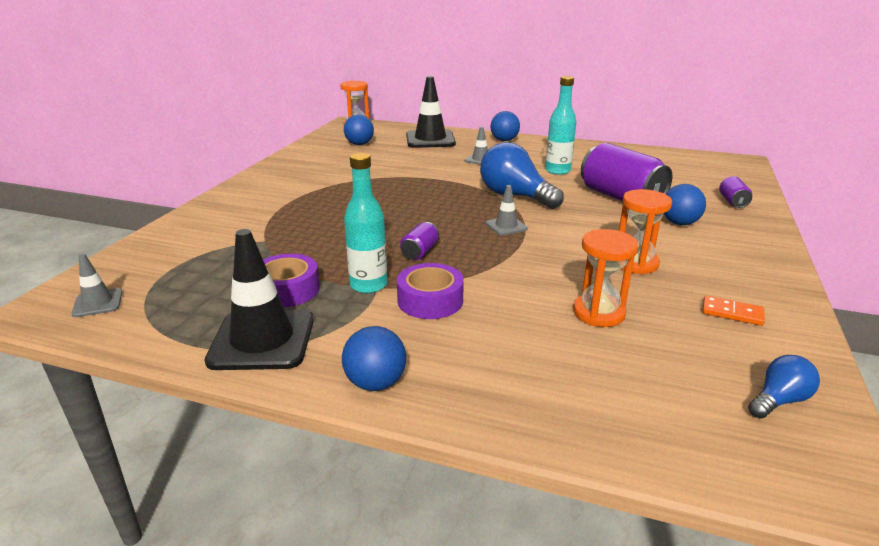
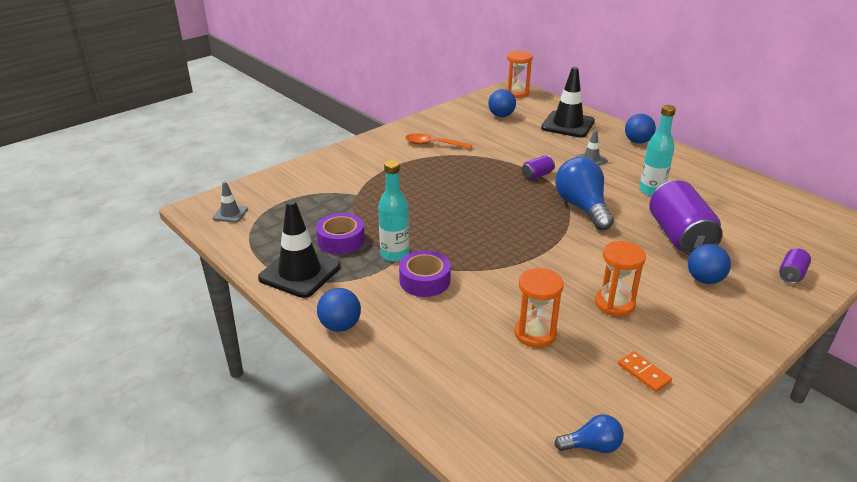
camera: 30 degrees right, 5 degrees up
(312, 178) = (433, 144): none -> orange spoon
(420, 252) = (454, 238): purple can -> purple can (537, 175)
(506, 226) = (543, 235): grey traffic cone -> none

